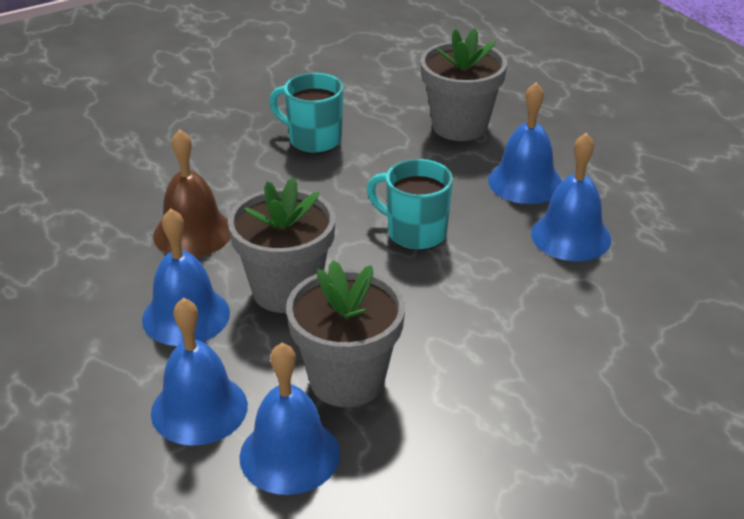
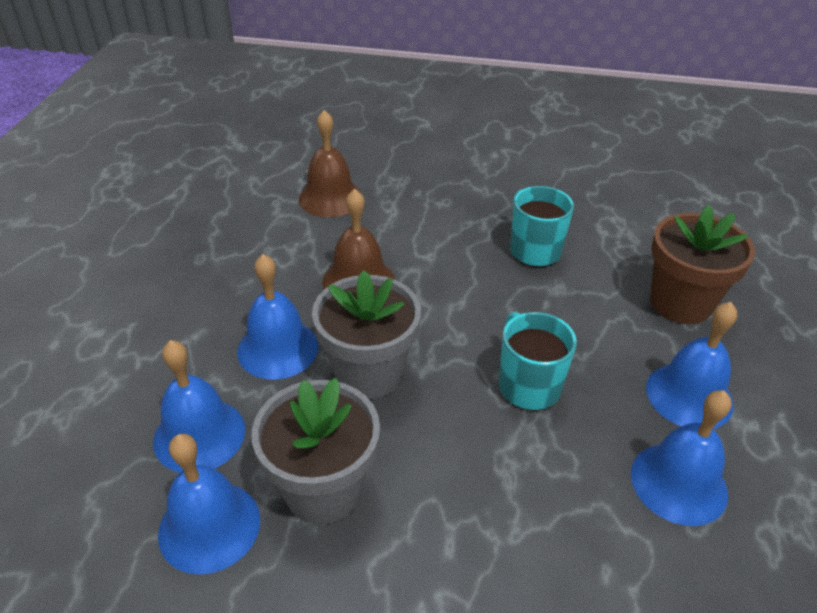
camera: 40 degrees right, 5 degrees up
(78, 182) = (330, 198): none -> brown bell
(459, 126) = (680, 303): grey flower pot -> brown flower pot

